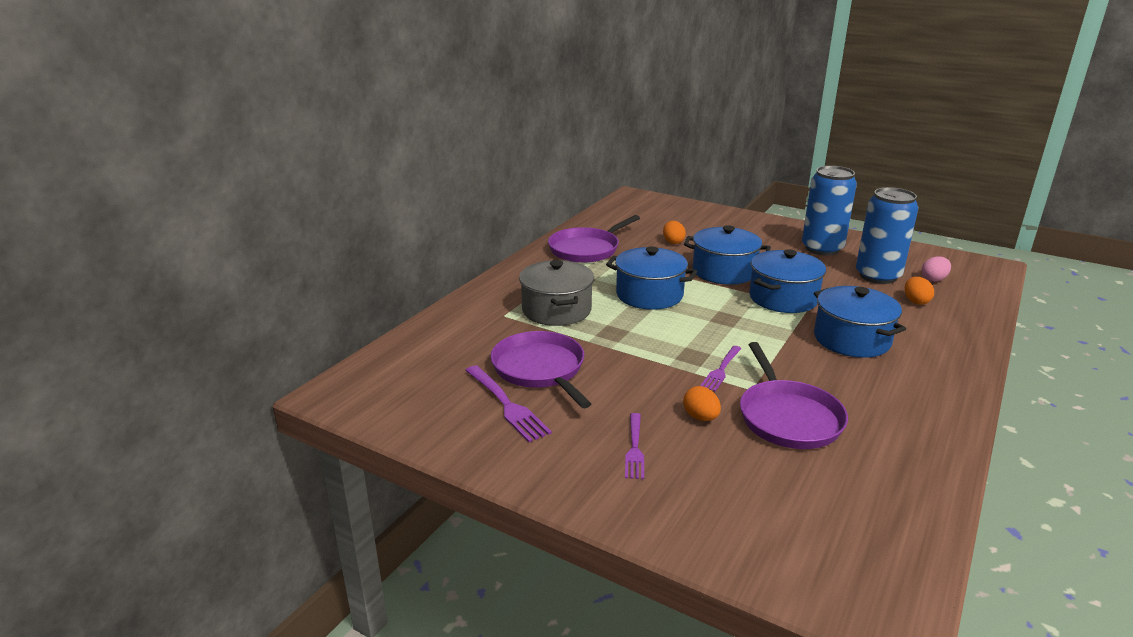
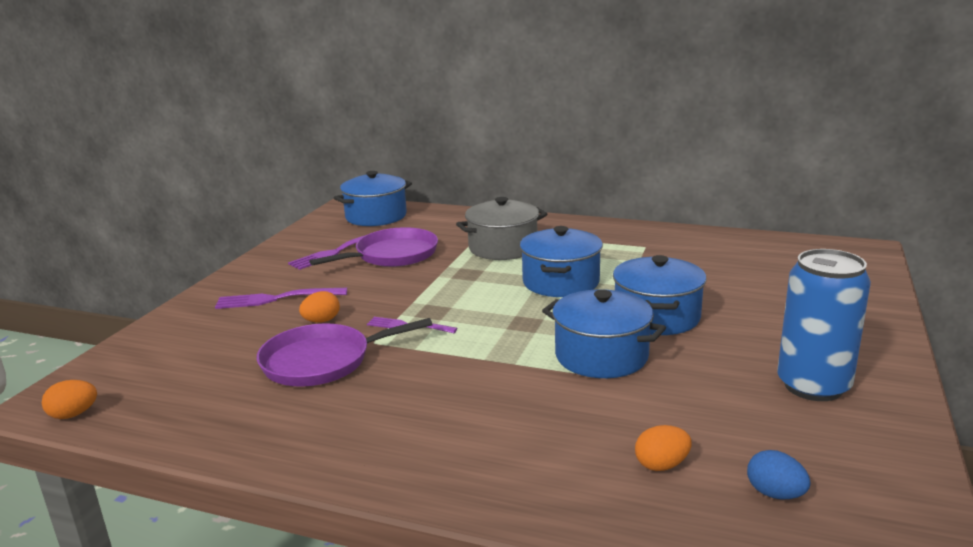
camera: 80 degrees right, 5 degrees down
(586, 249) = (657, 244): purple pan -> none
(634, 448) = (277, 299): purple fork -> purple fork, size x1.51
(673, 242) = (725, 283): orange egg -> orange egg (73, 414)
(851, 339) = (504, 402): blue pot -> blue pot (376, 216)
(878, 276) = (740, 434): blue can -> none
(933, 279) = (775, 494): pink egg -> blue egg

